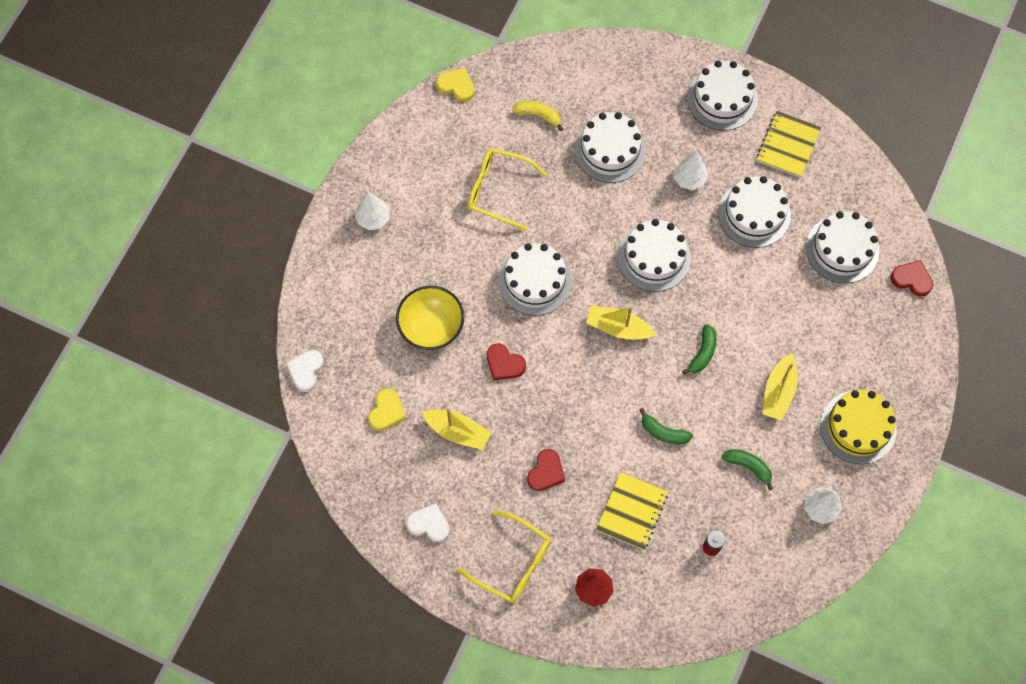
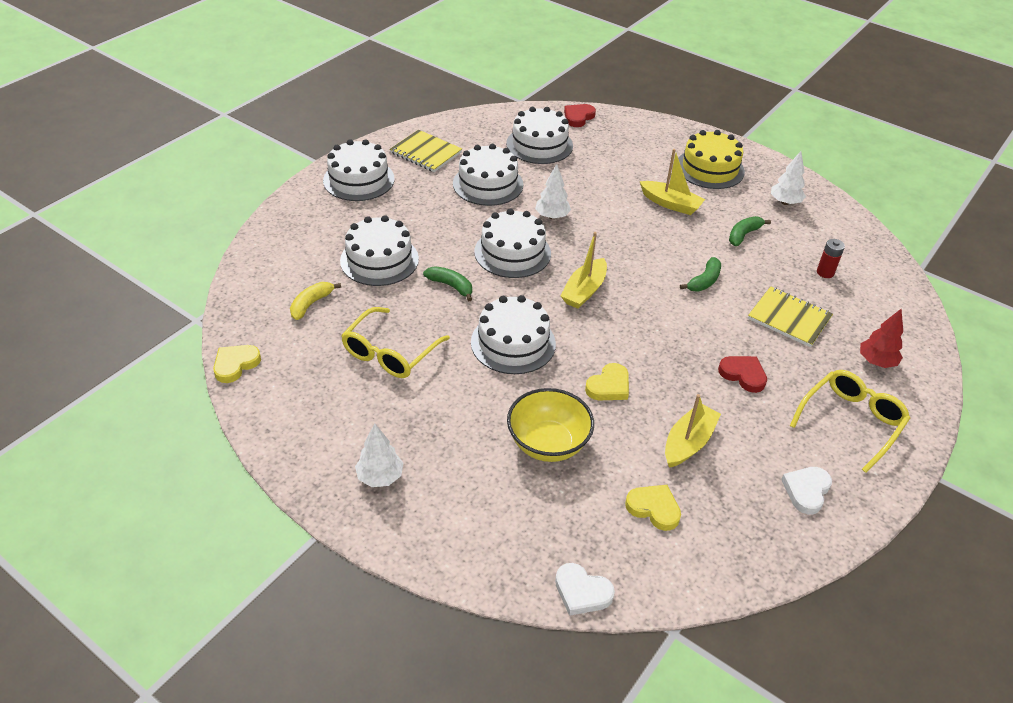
camera: 80 degrees left, 25 degrees down
(504, 364) = (609, 386): red heart -> yellow heart
(689, 178) = (435, 215): white tree -> white tree (552, 216)
(702, 353) = (623, 241): green banana -> green banana (451, 286)

